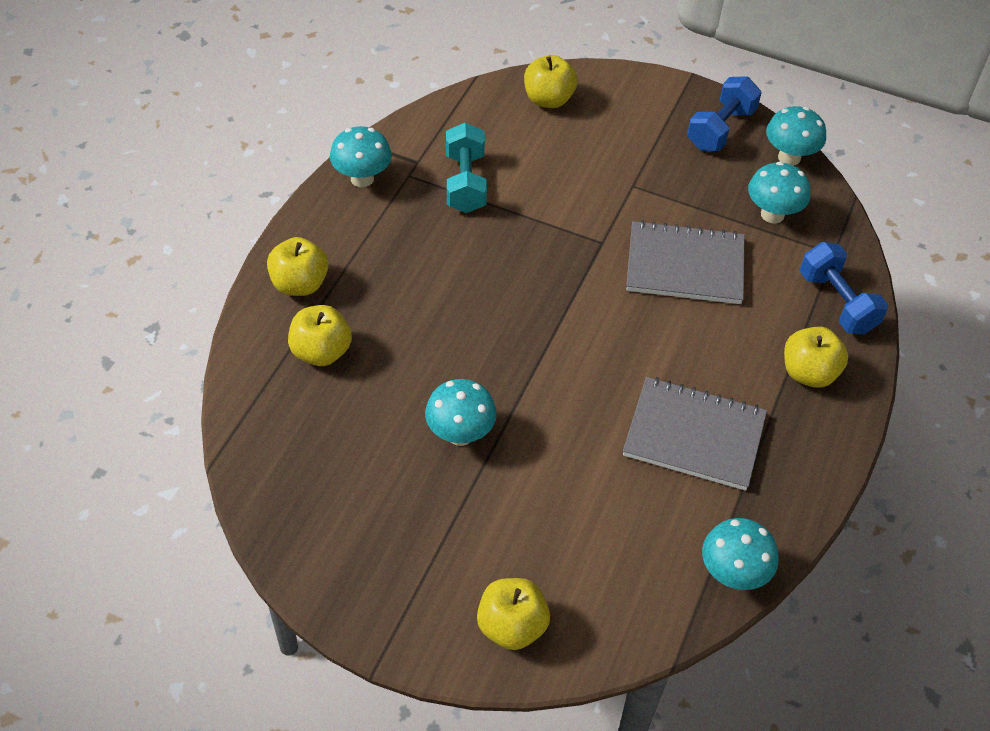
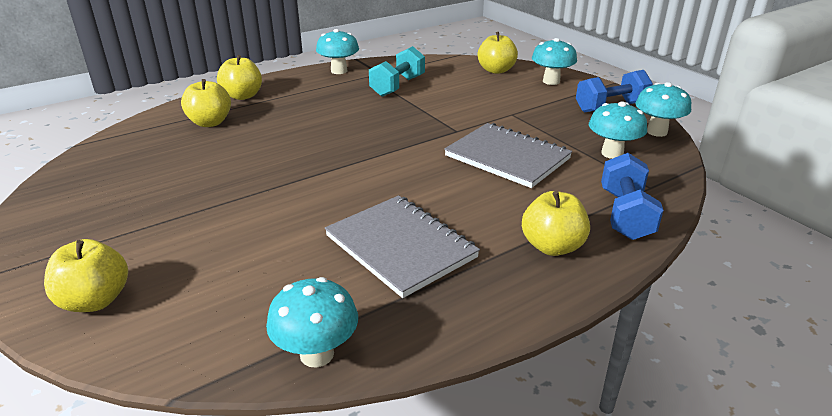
camera: 35 degrees right, 20 degrees down
(460, 434) = (231, 183): turquoise mushroom -> turquoise mushroom (551, 81)

